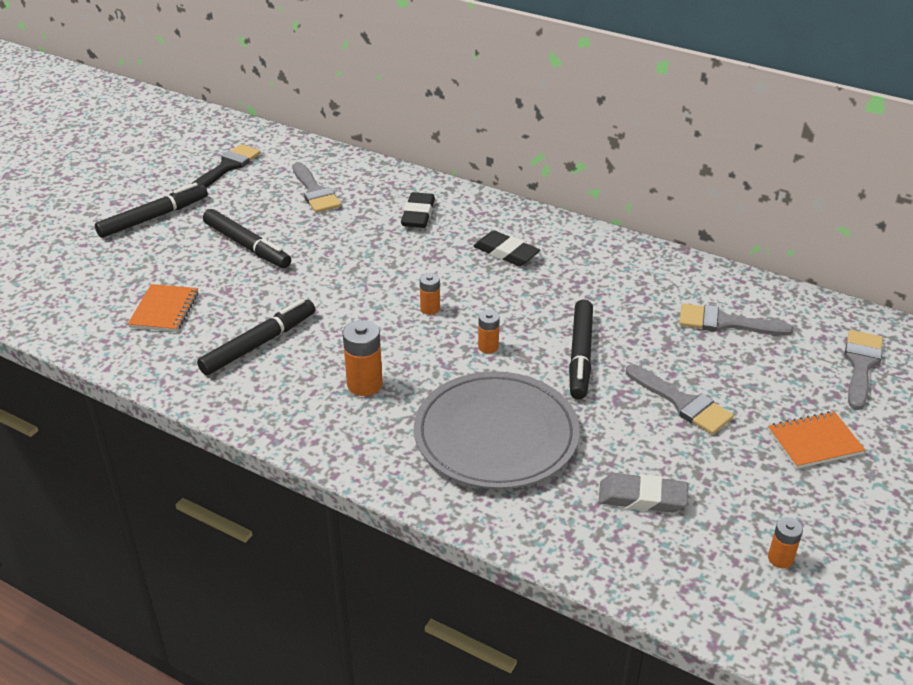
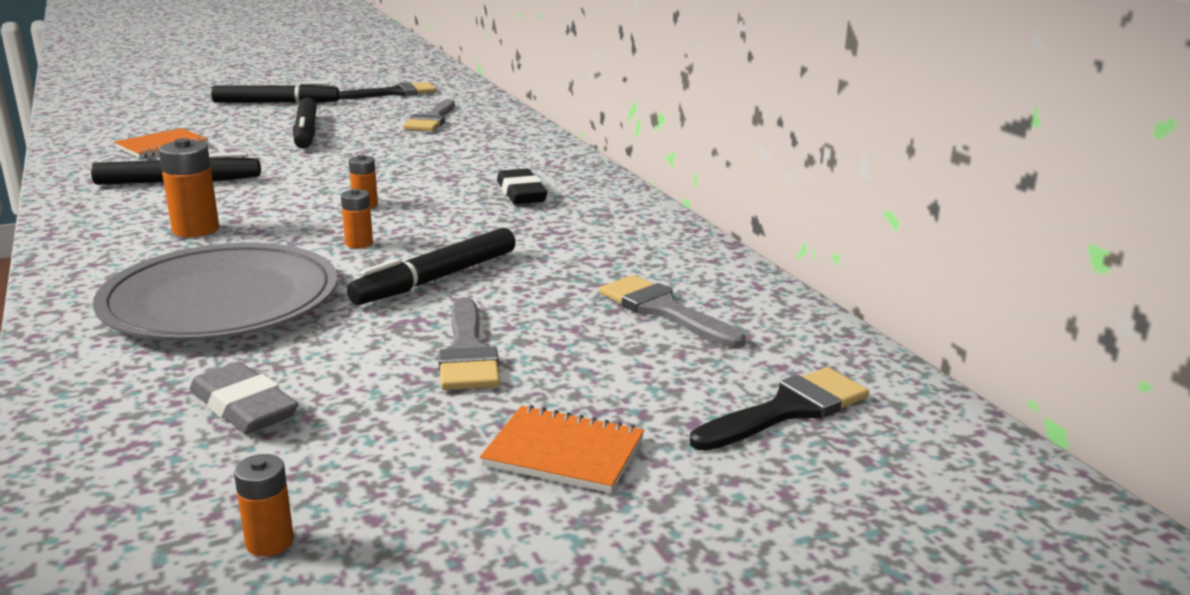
camera: 35 degrees right, 15 degrees down
(418, 214) = (491, 151): black eraser -> none
(861, 365) = (788, 410): grey brush -> black brush

